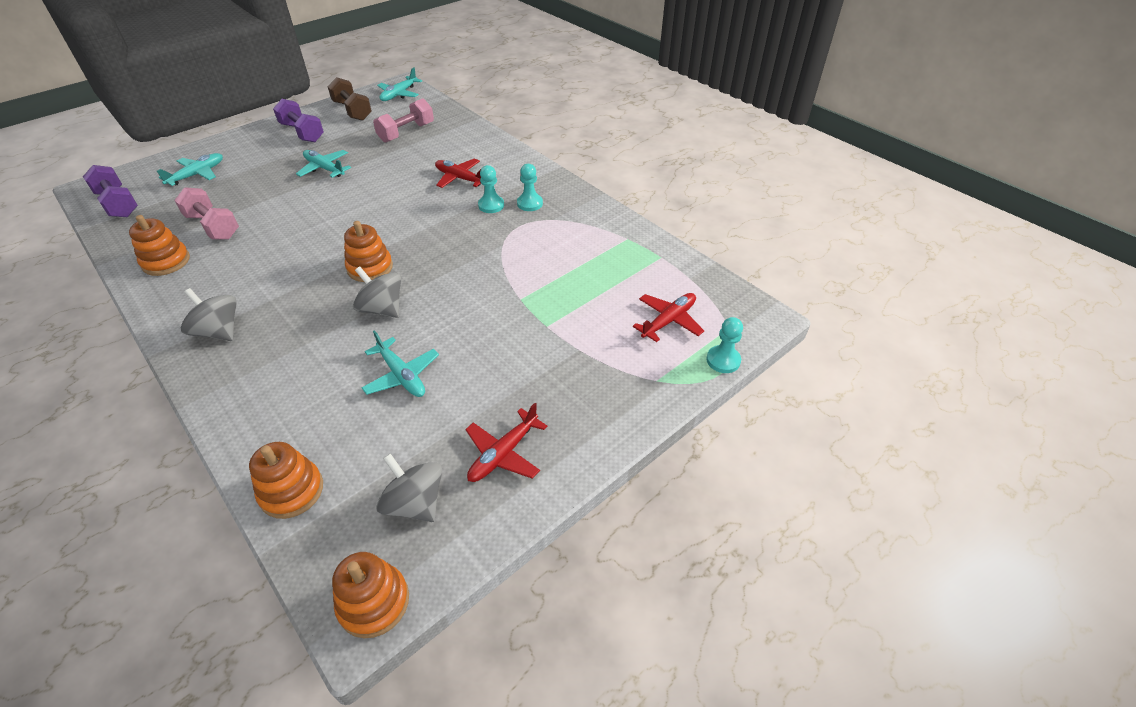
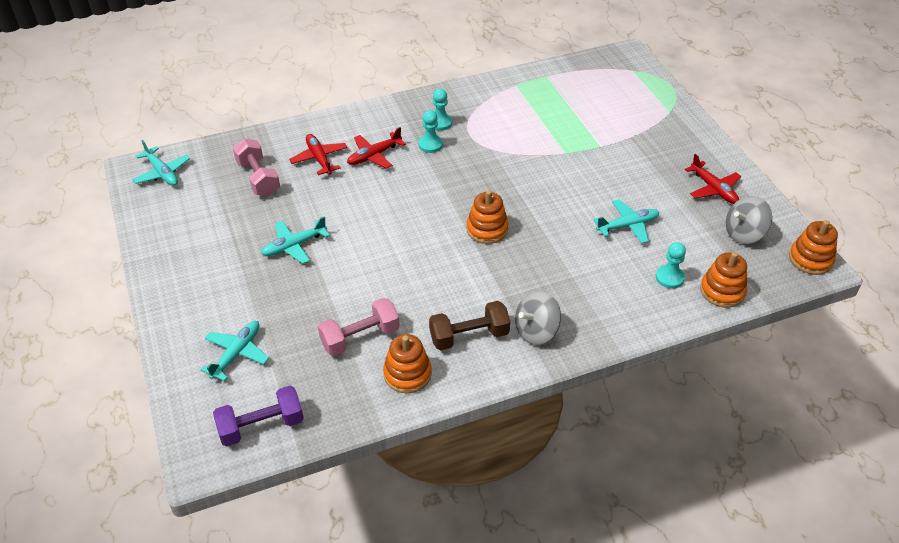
camera: 70 degrees left, 0 degrees up
(197, 174) = (237, 353): turquoise plane -> turquoise plane turned 60 degrees clockwise
(302, 133) = (197, 259): purple dumbbell -> none
(352, 111) = (174, 214): brown dumbbell -> brown dumbbell (469, 336)
(382, 309) = (546, 228): grey spinning top -> none
(668, 321) = (616, 92): red plane -> red plane (319, 159)
(723, 360) = (661, 81): turquoise pawn -> turquoise pawn (669, 278)

